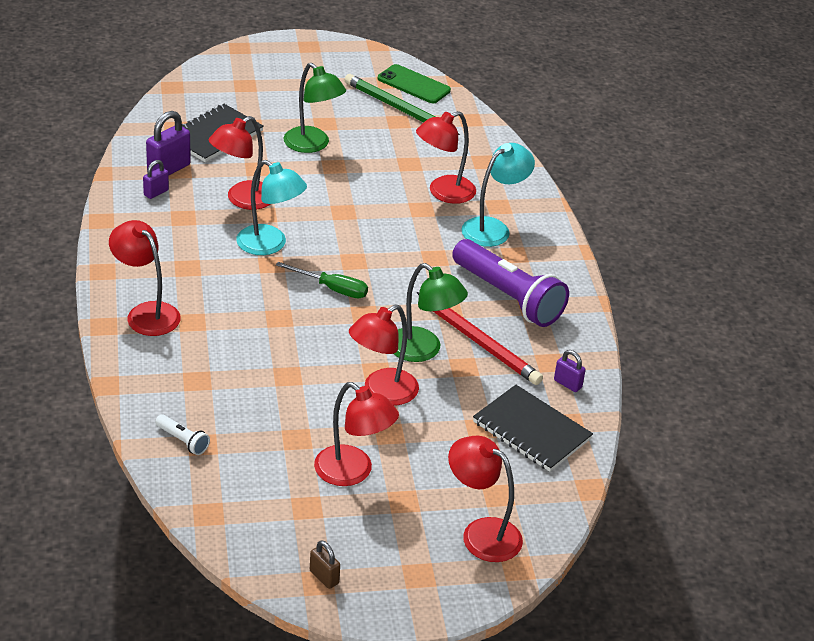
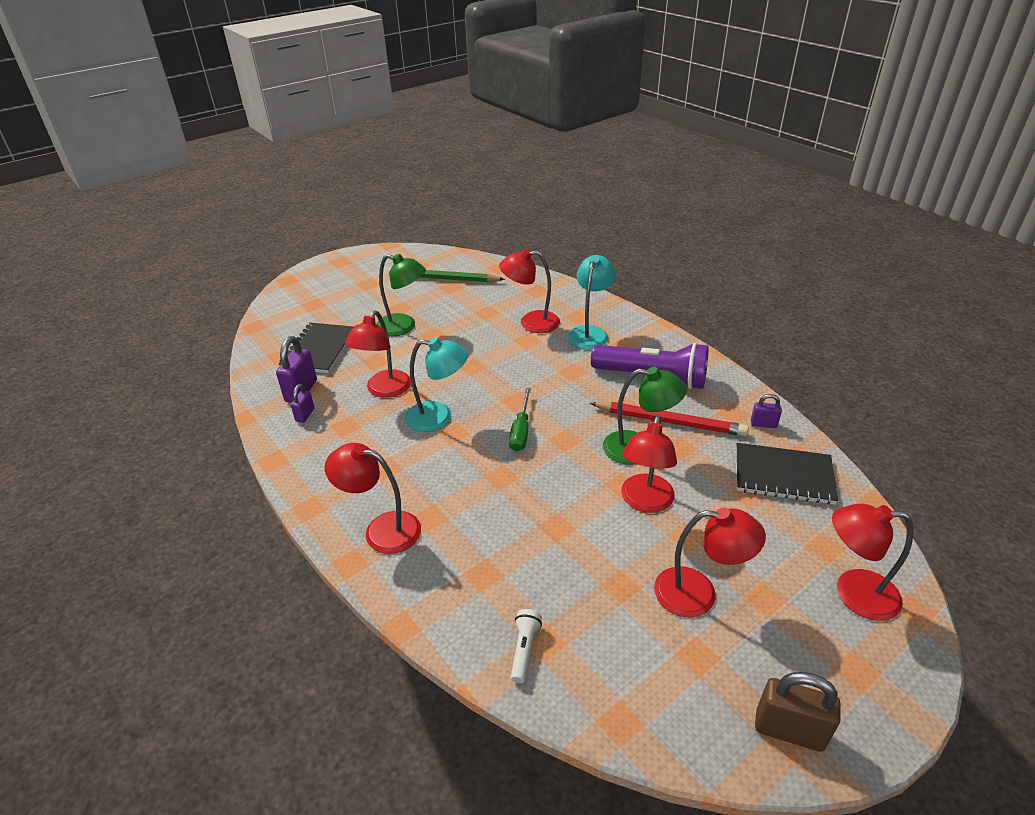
camera: 25 degrees left, 0 degrees up
(183, 441) = (524, 649): white flashlight -> white flashlight turned 90 degrees counterclockwise
(324, 577) = (789, 730): brown padlock -> brown padlock, size x1.77
(332, 289) = (521, 431): green screwdriver -> green screwdriver turned 105 degrees clockwise
(413, 85) = (439, 260): green phone -> none
(443, 193) = (531, 322): red lamp -> red lamp turned 60 degrees clockwise

